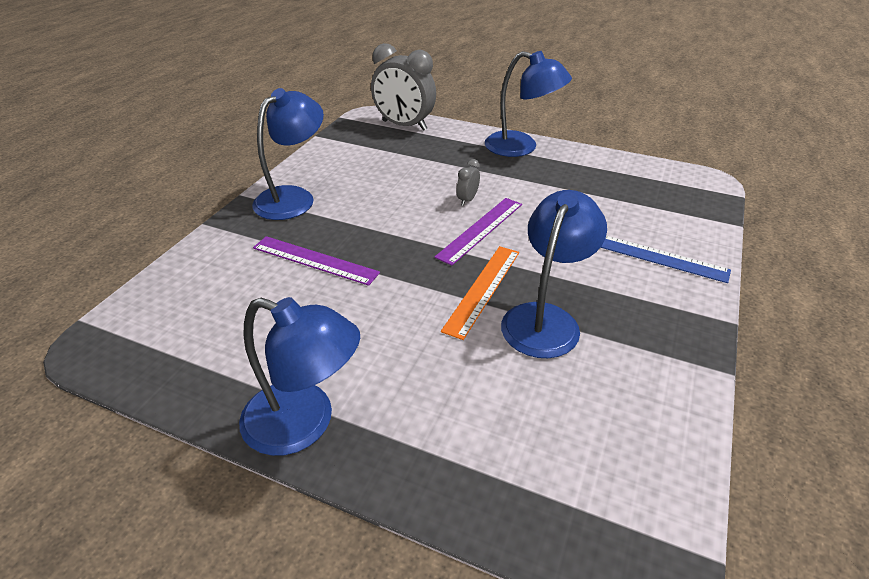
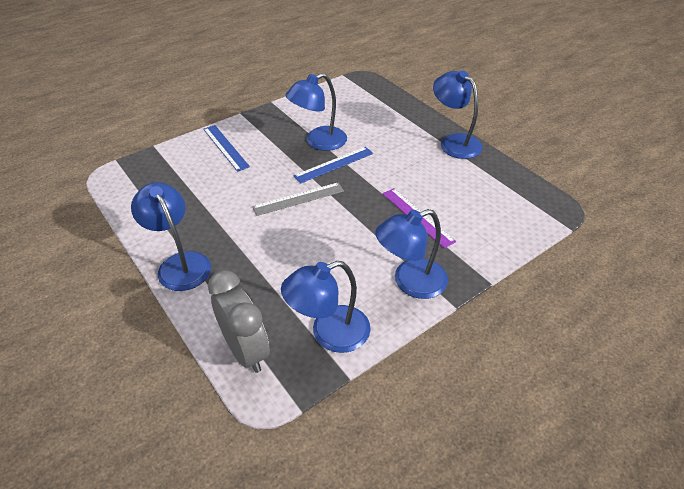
camera: 150 degrees left, 5 degrees up
(347, 148) = (329, 333): none -> blue lamp
(467, 200) = (282, 225): grey clock -> none
(480, 229) = (298, 199): purple ruler -> grey ruler
(482, 289) = (334, 164): orange ruler -> blue ruler

